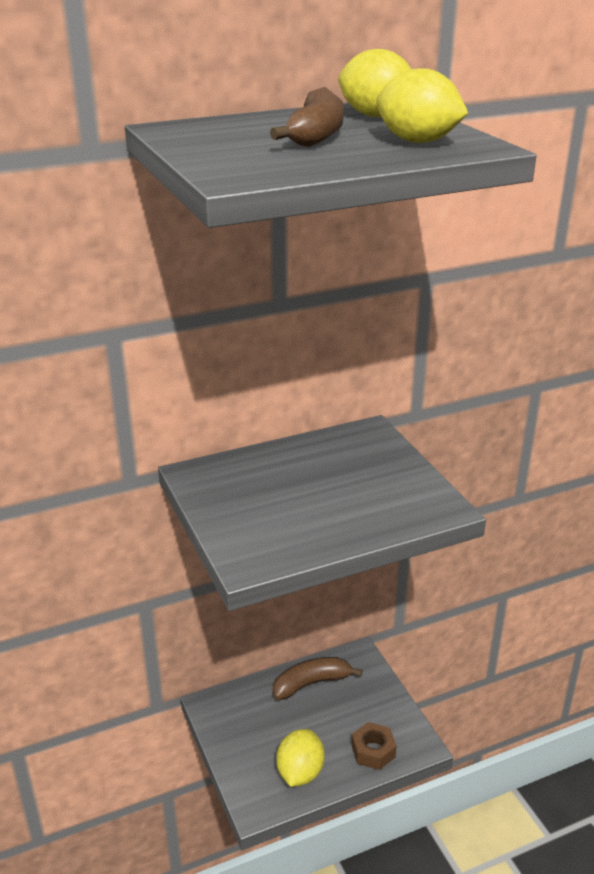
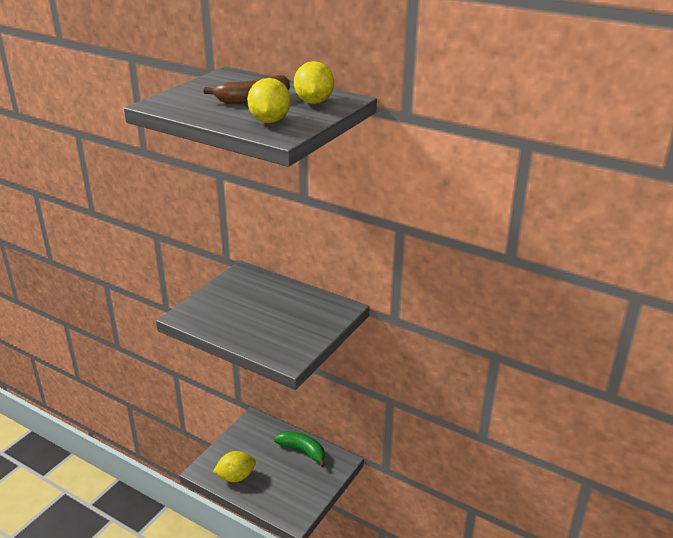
camera: 55 degrees right, 0 degrees up
(311, 683) = (302, 451): brown banana -> green banana
(373, 751) = (274, 500): brown nut -> none

